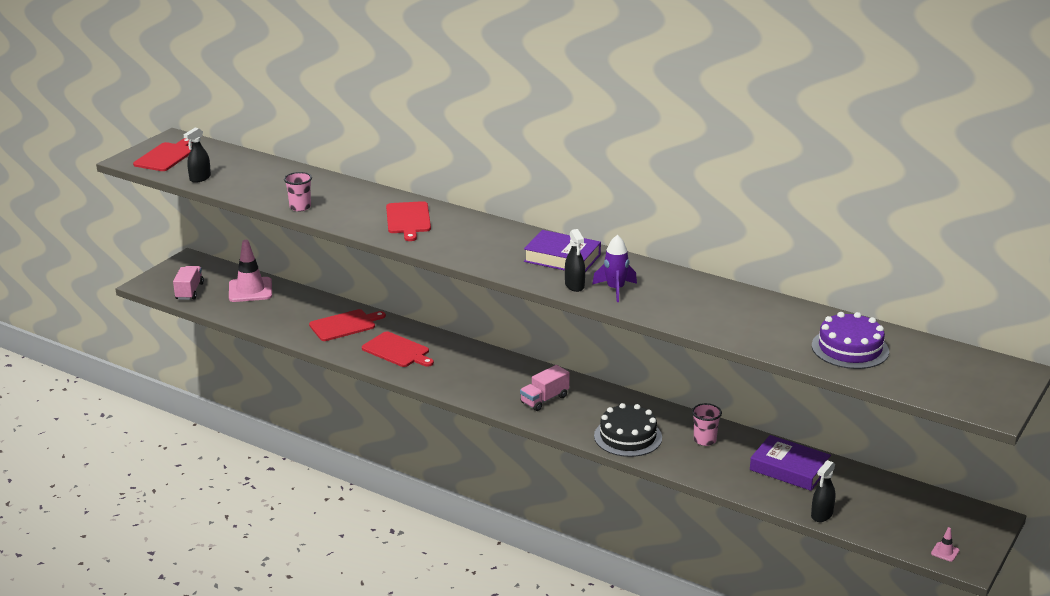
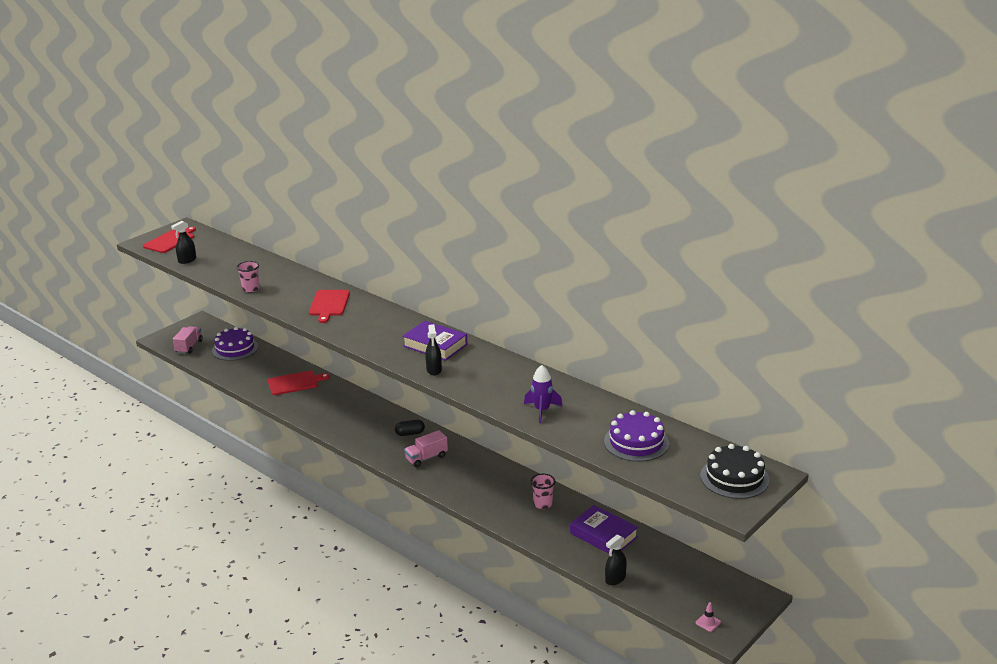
camera: 10 degrees right, 0 degrees up
(250, 290) = (235, 349): pink traffic cone -> purple cake
(397, 351) = (327, 407): red cutting board -> none
(512, 373) = (410, 433): none -> black capsule
(615, 289) = (465, 375): purple rocket -> purple rocket (542, 410)
(628, 437) = (481, 495): black cake -> black cake (734, 478)

